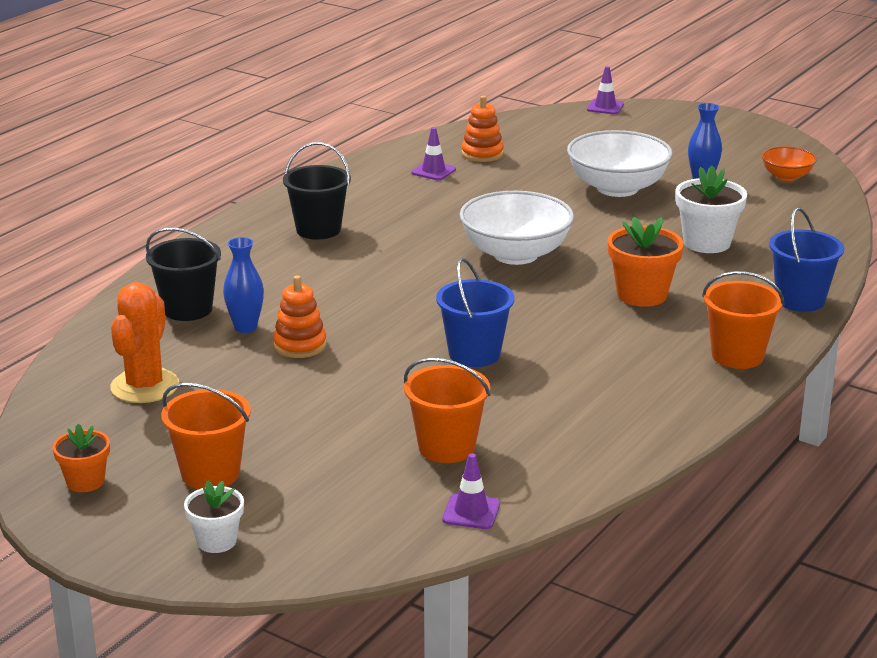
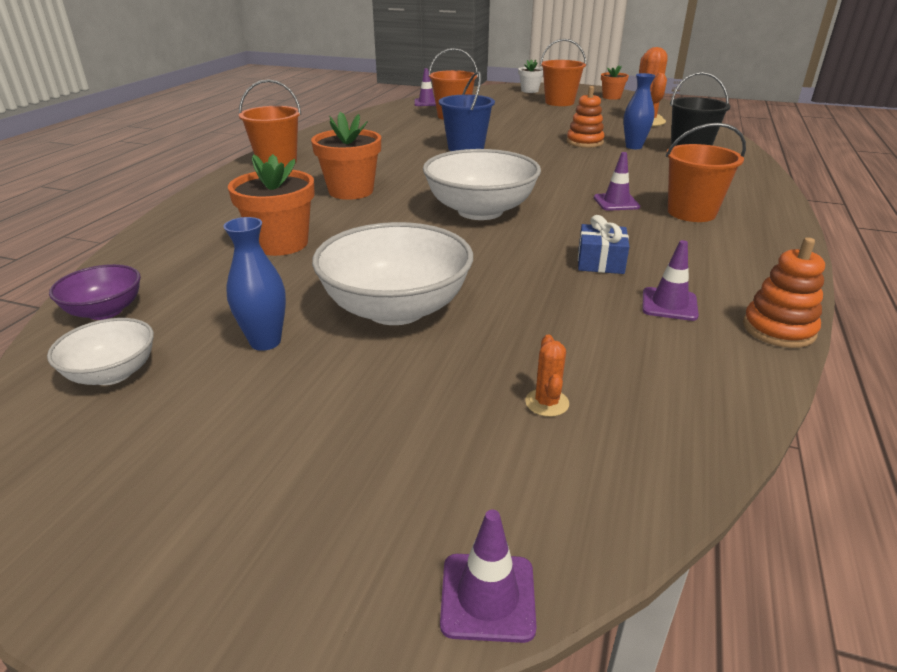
camera: 165 degrees right, 5 degrees up
(318, 230) = (691, 213): black bucket -> orange bucket
(374, 248) = (616, 202): none -> purple traffic cone
(450, 200) = (600, 262): none -> blue gift
(482, 154) = (636, 352): orange stacking toy -> orange stacking toy (778, 329)
(549, 142) = (547, 403): none -> orange cactus
(707, 243) = (281, 244): white flower pot -> orange flower pot
(786, 176) = (112, 373): orange bowl -> white bowl
(800, 300) = (205, 201): blue bucket -> none
(819, 208) = (105, 311): none -> purple bowl

